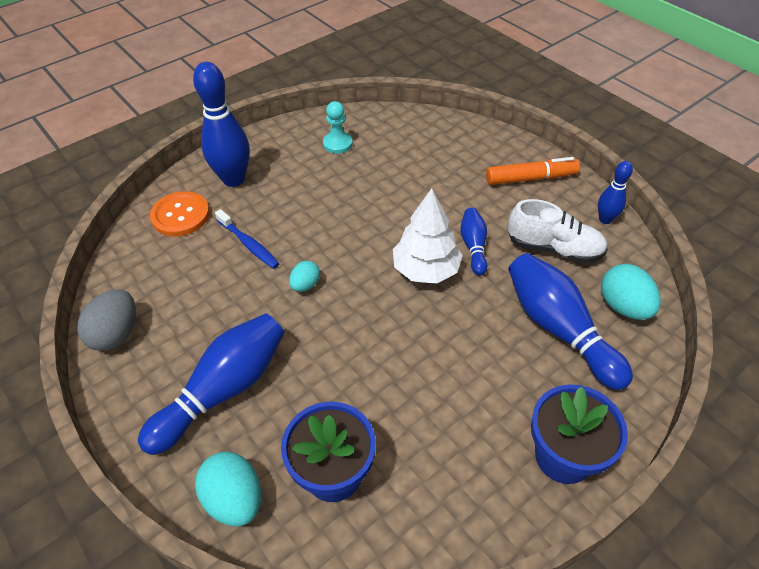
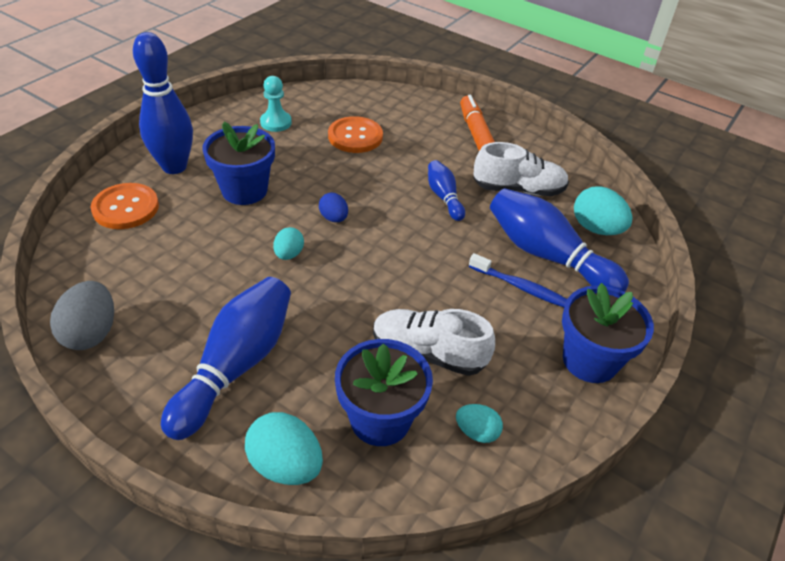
camera: 20 degrees left, 5 degrees down
(249, 244) = (213, 225): blue toothbrush -> blue toothbrush (521, 287)
(287, 212) = (244, 190): none -> blue flower pot
(359, 253) = (333, 218): none -> blue egg
(402, 414) = (428, 353): none -> white shoe
(407, 168) = (355, 136): none -> orange button
(420, 508) = (476, 432): none -> turquoise egg
(426, 269) = (406, 223): white tree -> none
(531, 178) = (476, 133): orange marker -> orange marker turned 75 degrees counterclockwise
(605, 219) = (554, 159): blue bowling pin -> none

